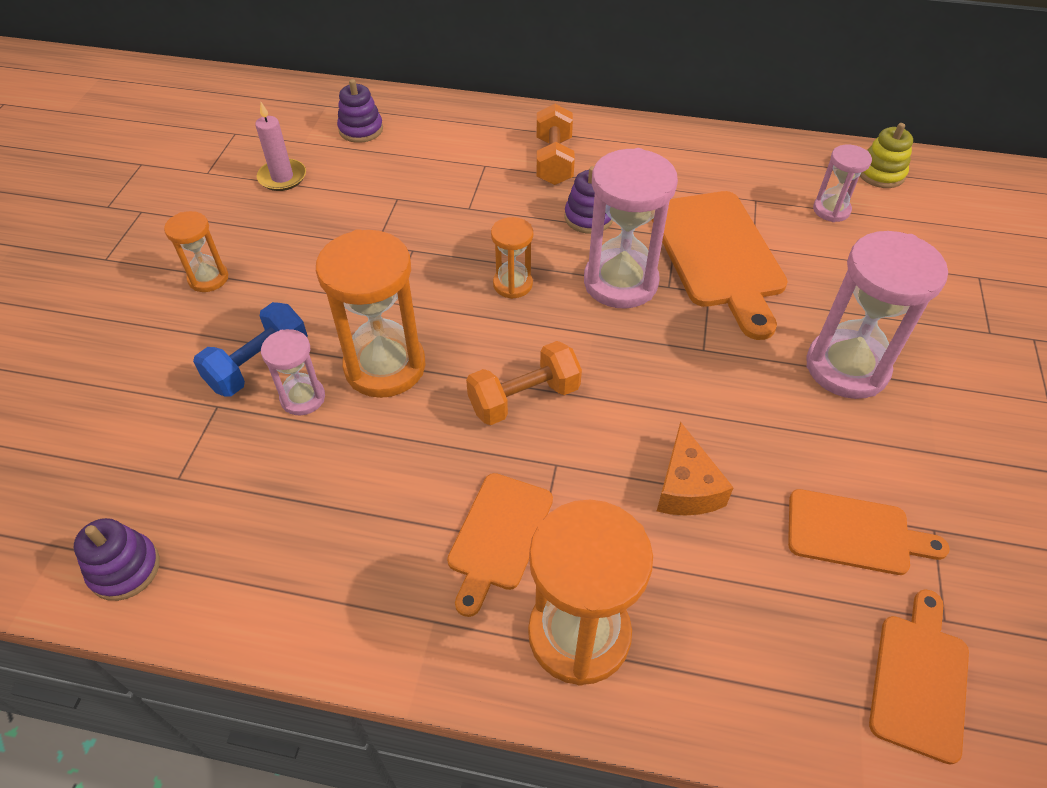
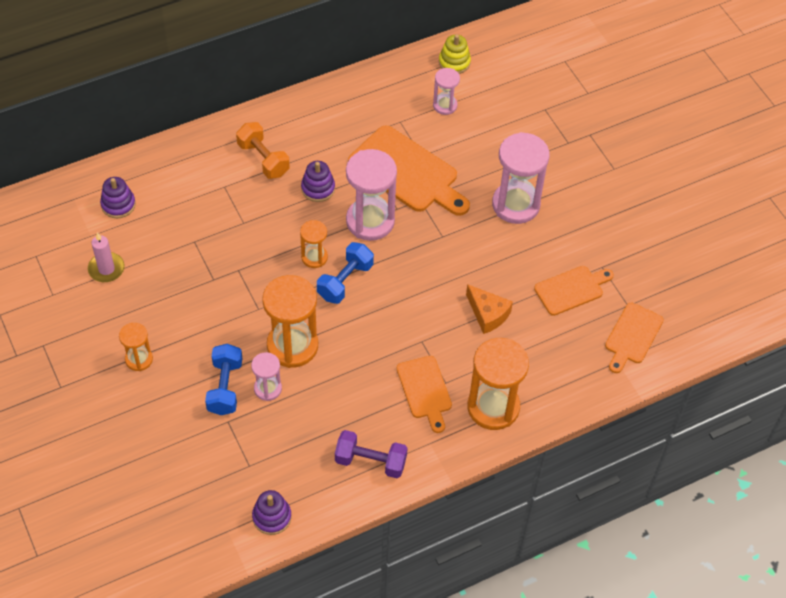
camera: 40 degrees left, 5 degrees up
(325, 587) = (370, 461): none -> purple dumbbell
(524, 330) = (345, 281): none -> blue dumbbell
(524, 398) = (378, 318): orange dumbbell -> none
(919, 679) = (632, 336): orange cutting board -> orange cutting board turned 135 degrees counterclockwise

